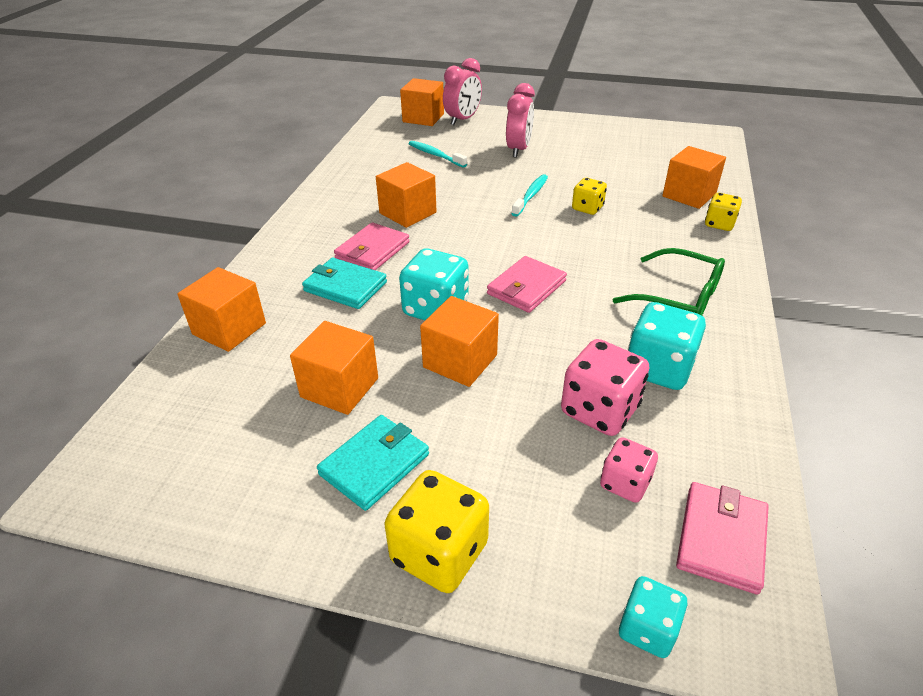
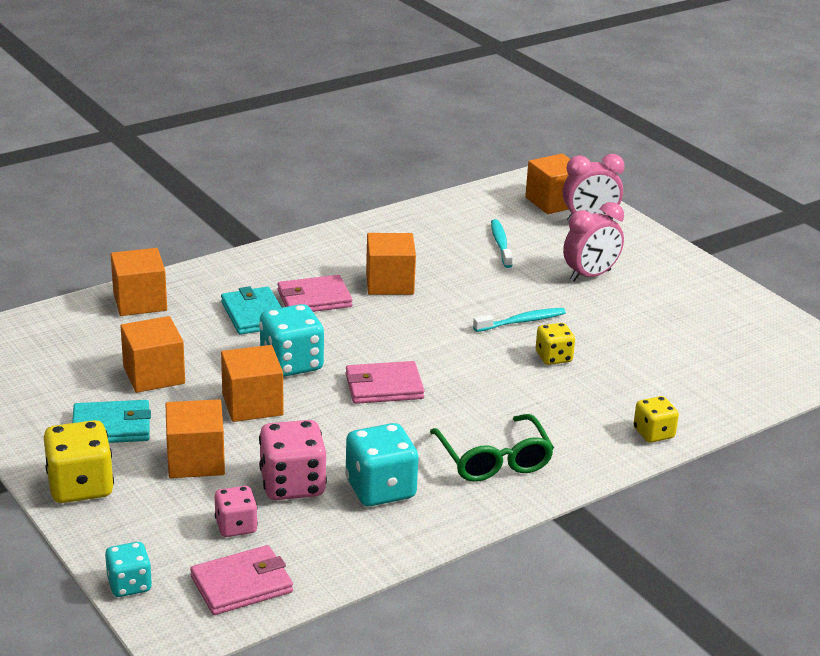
camera: 40 degrees right, 10 degrees down
(689, 195) = (679, 397): orange cube -> orange cube (196, 460)

